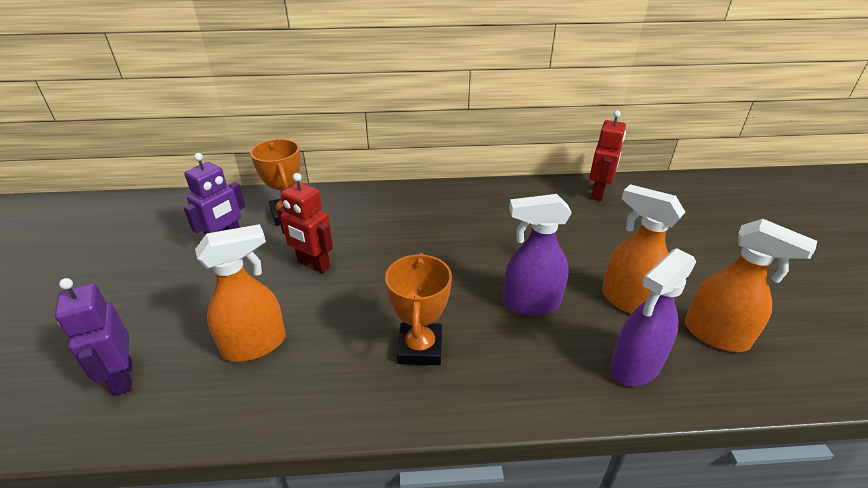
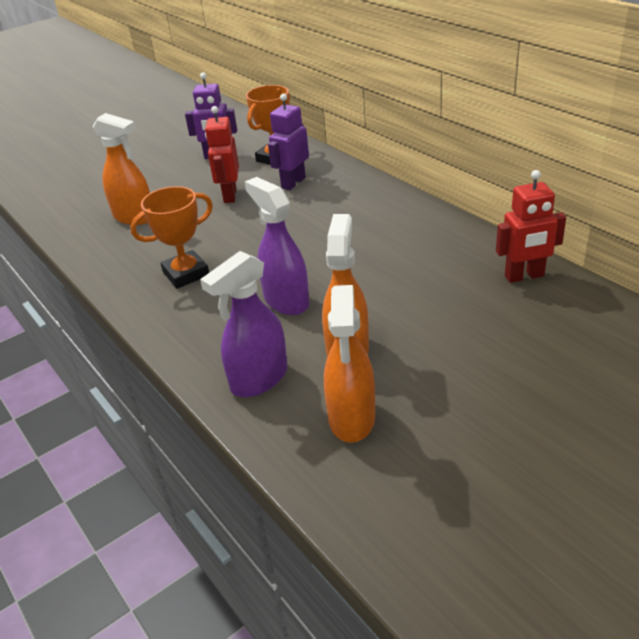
camera: 60 degrees right, 0 degrees up
(122, 377) = (77, 195): purple robot -> purple robot (293, 183)
(635, 366) = (258, 379): purple spray bottle -> purple spray bottle turned 60 degrees counterclockwise

